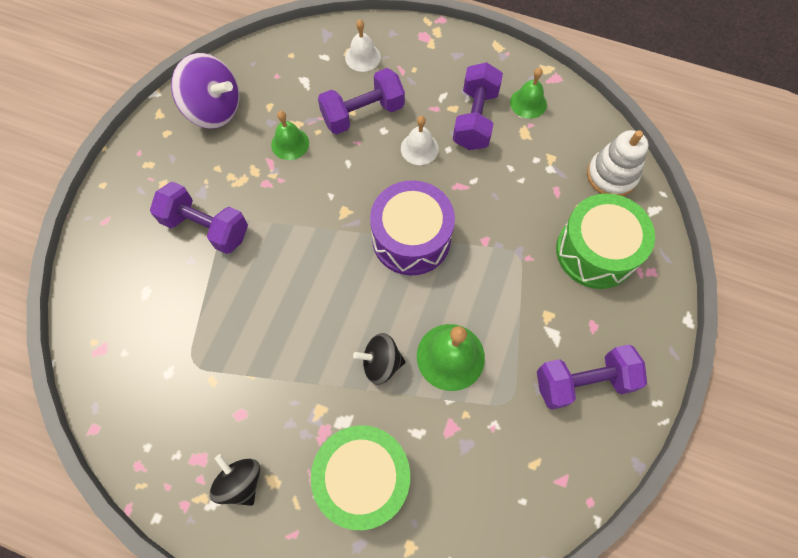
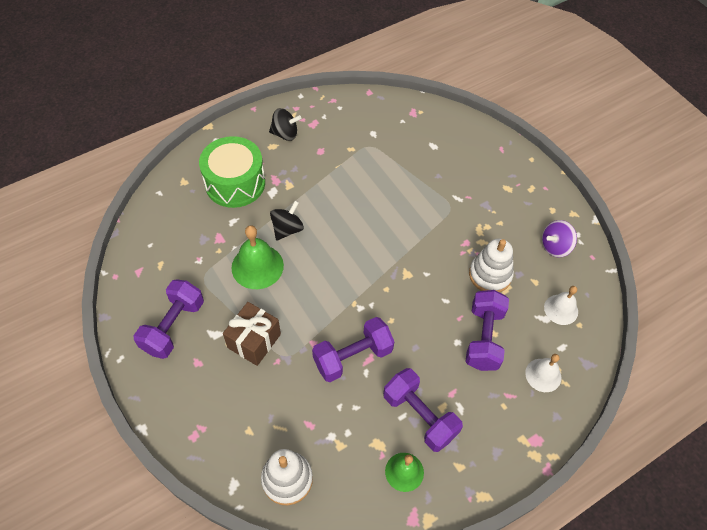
camera: 125 degrees right, 10 degrees down
(206, 227) = (456, 194): purple dumbbell -> purple dumbbell (352, 357)
(214, 109) = (555, 246): purple spinning top -> purple spinning top, size x0.61
(290, 143) = (490, 275): green bell -> white stacking toy
(411, 238) = (353, 299): purple drum -> none
(419, 148) = (422, 355): white bell -> white bell (561, 309)
(528, 293) = (254, 341): none -> brown gift
(595, 251) = (242, 410): green drum -> none

